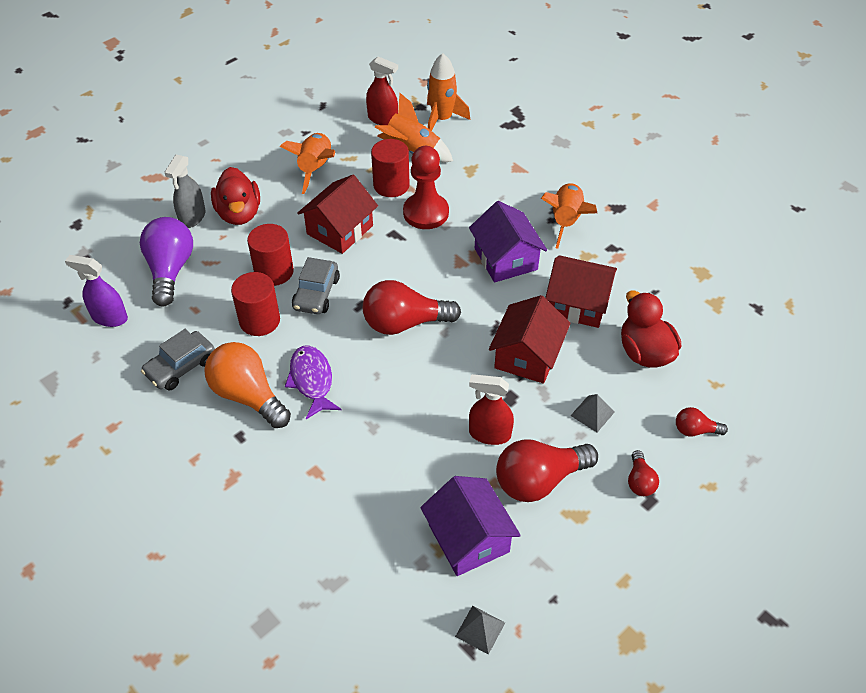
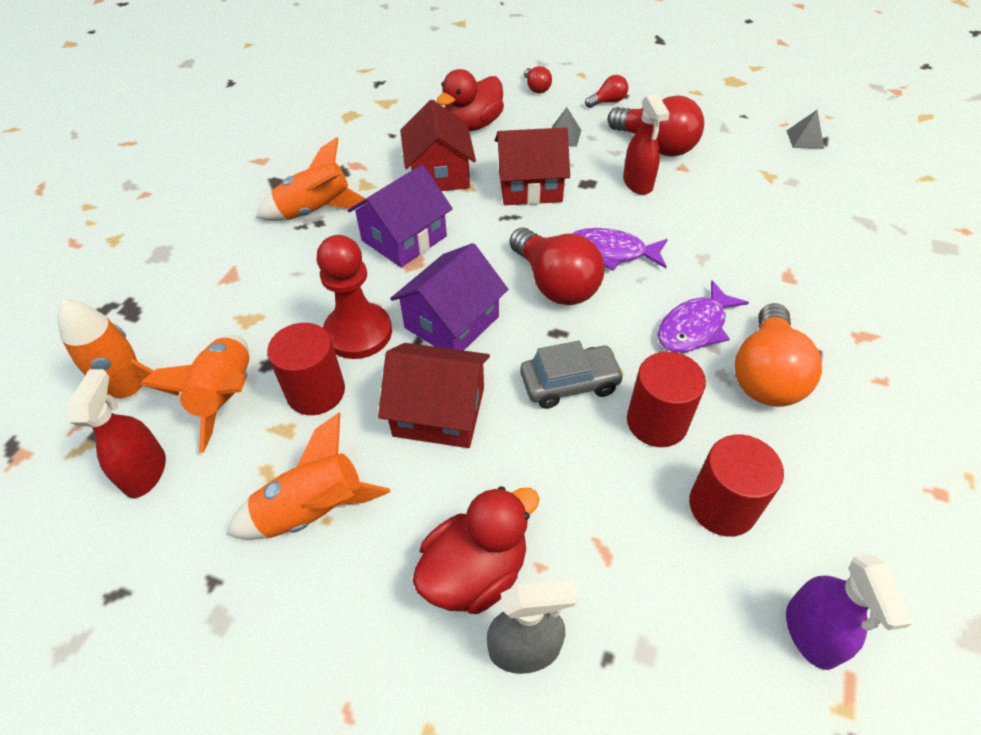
camera: 115 degrees left, 0 degrees up
(170, 270) = (658, 602): purple light bulb -> none
(181, 367) = (796, 470): grey car -> none
(274, 271) = (565, 451): red cylinder -> red cylinder (722, 506)
(415, 371) = (611, 252): none -> purple fish
(468, 538) = (744, 165): purple house -> purple house (452, 322)

